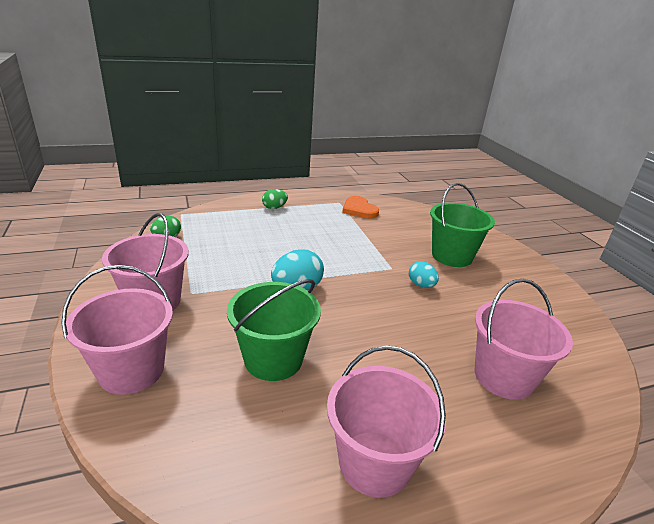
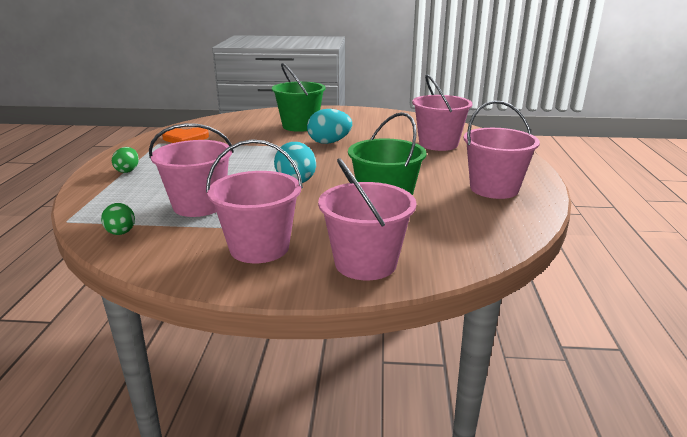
camera: 65 degrees left, 5 degrees down
(224, 253) = (199, 205): none -> pink bucket
(421, 285) = (329, 142): turquoise egg -> turquoise egg, size x1.61

